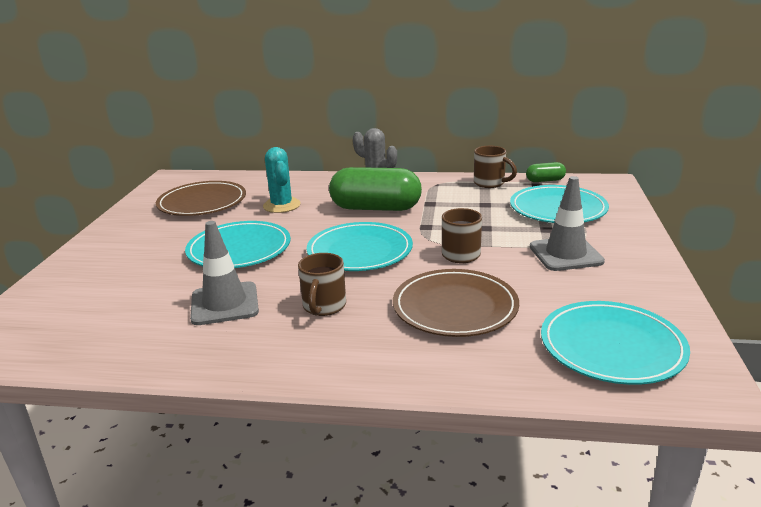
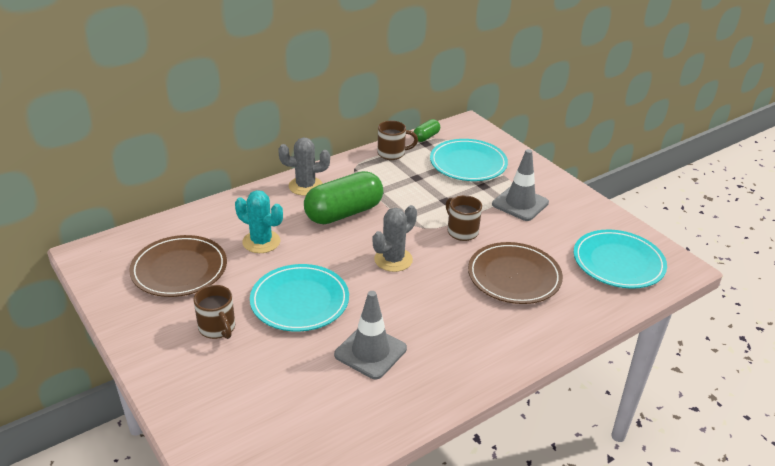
camera: 45 degrees left, 10 degrees up
(324, 307) = (439, 317): brown mug -> brown mug (217, 328)
(360, 251) = (393, 260): turquoise plate -> grey cactus

